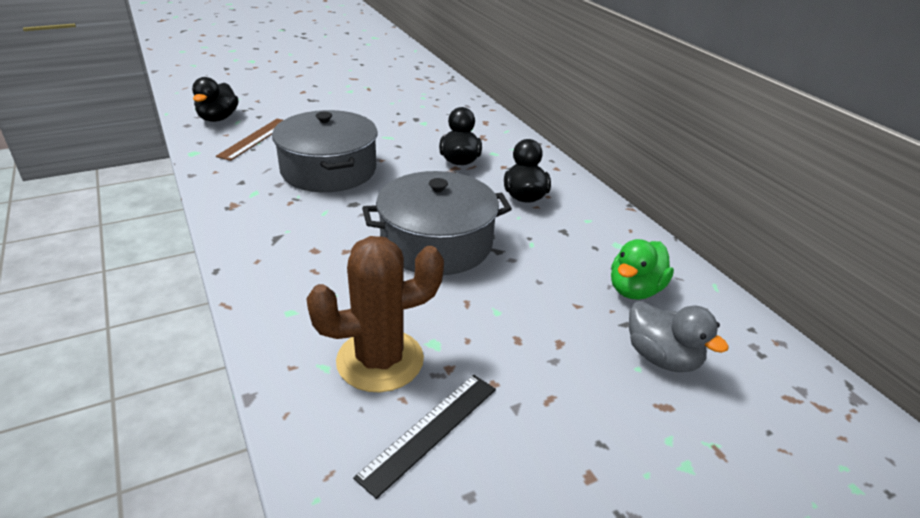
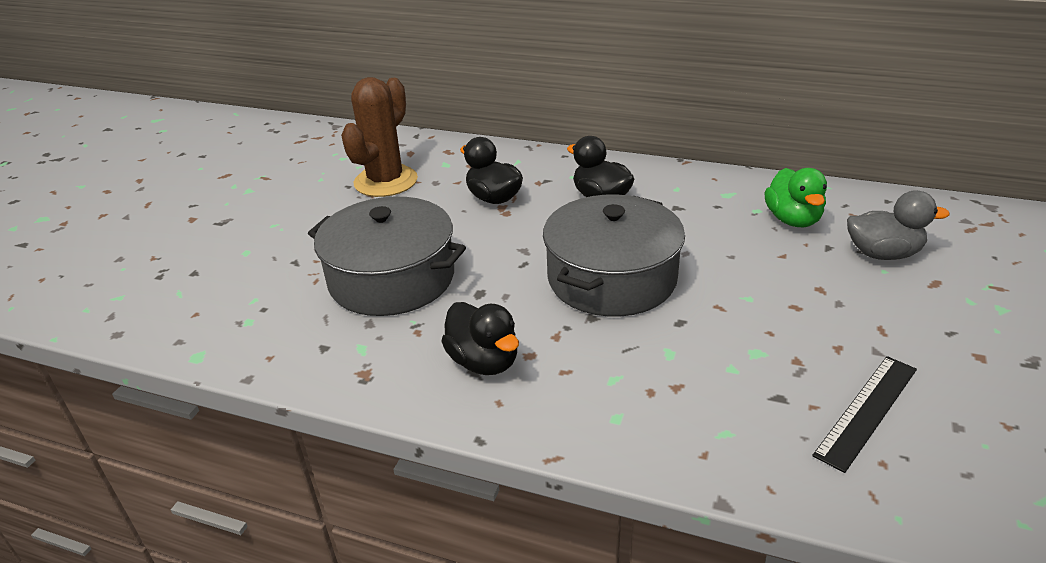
camera: 40 degrees left, 0 degrees up
(218, 118) = (145, 303): black duck -> black duck (484, 361)
(255, 139) = (243, 297): brown ruler -> none
(380, 360) = (749, 394): brown cactus -> brown cactus (386, 181)
(429, 431) = (867, 411): black ruler -> black ruler turned 45 degrees clockwise

